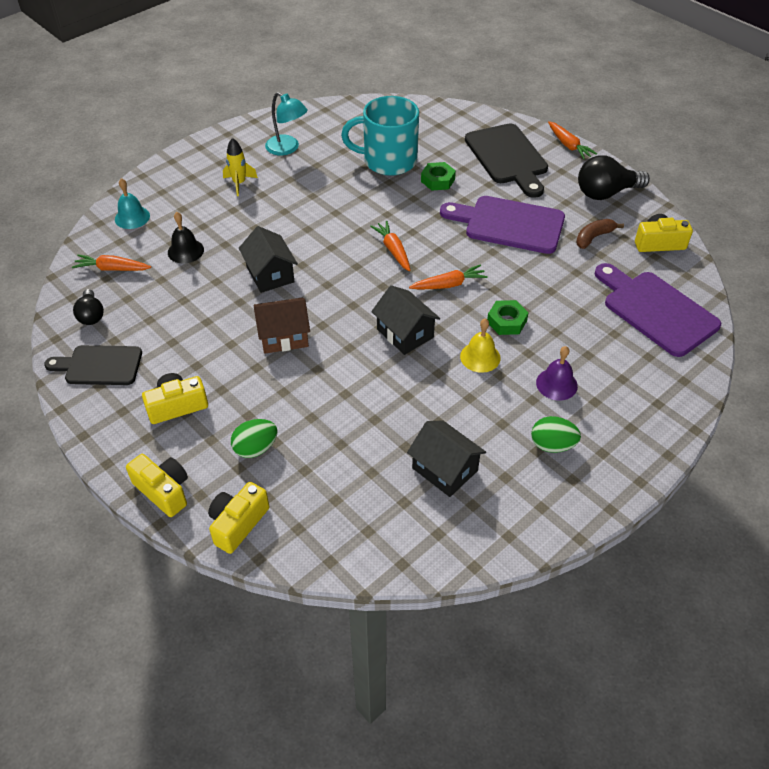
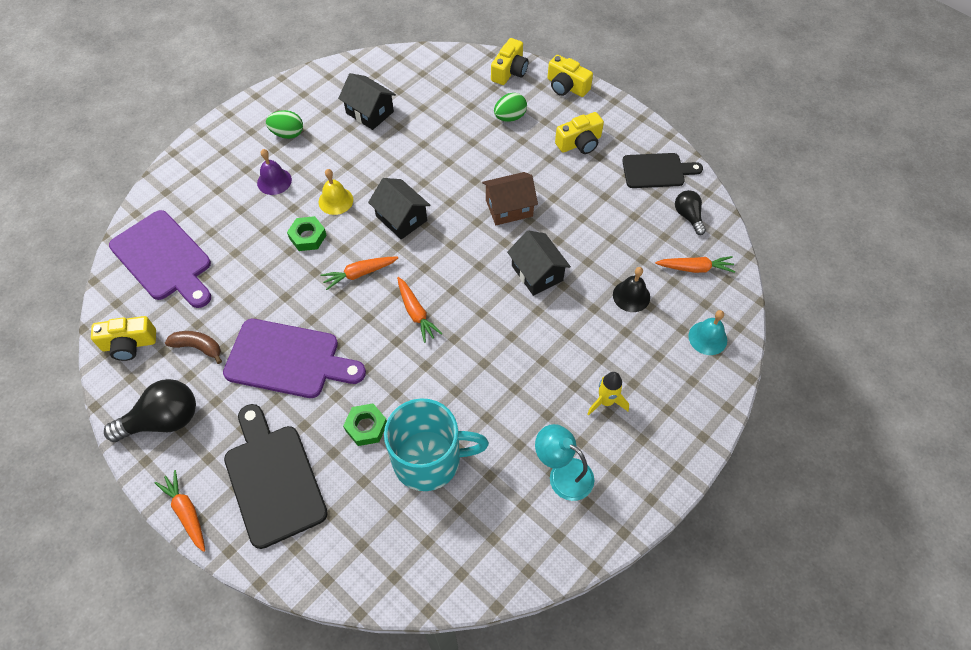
camera: 175 degrees right, 10 degrees up
(593, 237) = (198, 347): brown banana -> brown banana turned 120 degrees counterclockwise

